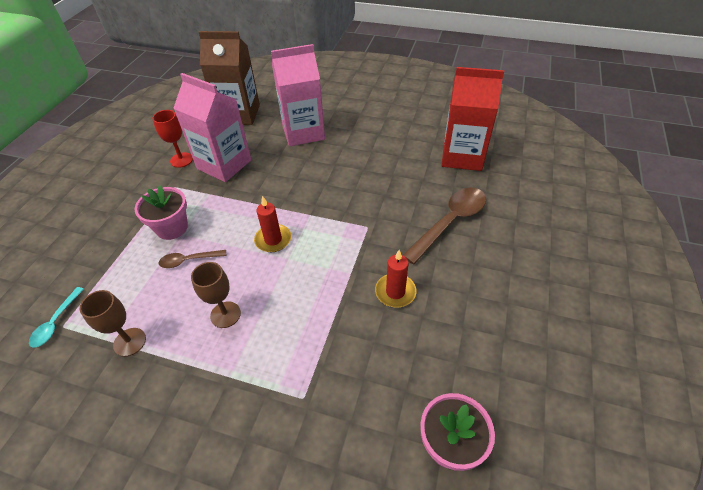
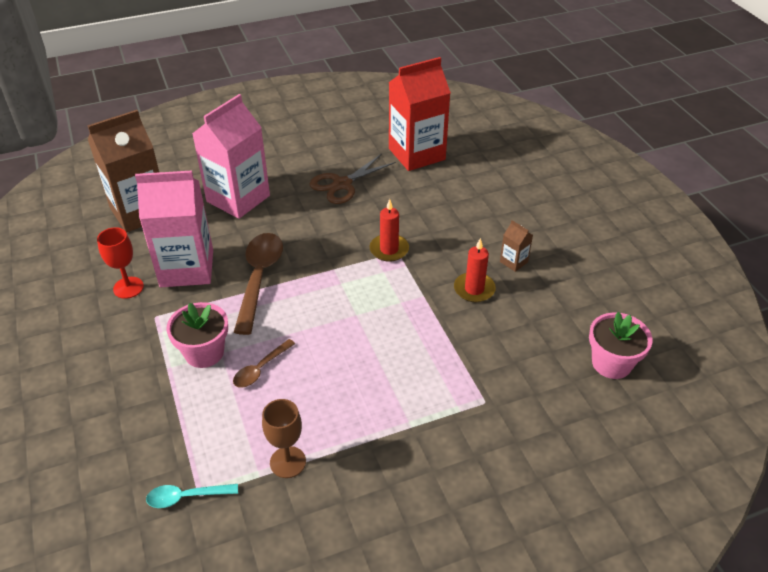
camera: 40 degrees left, 5 degrees down
(56, 322) = (187, 497): turquoise spoon -> turquoise spoon turned 105 degrees clockwise
(225, 314) = (352, 388): brown goblet -> none
(273, 240) = (323, 307): red candle -> red candle (389, 249)
(381, 154) = (342, 184): none -> brown scissors
(449, 223) = (462, 214): brown spoon -> brown spoon (259, 279)
(453, 288) = (513, 262): none -> brown carton

